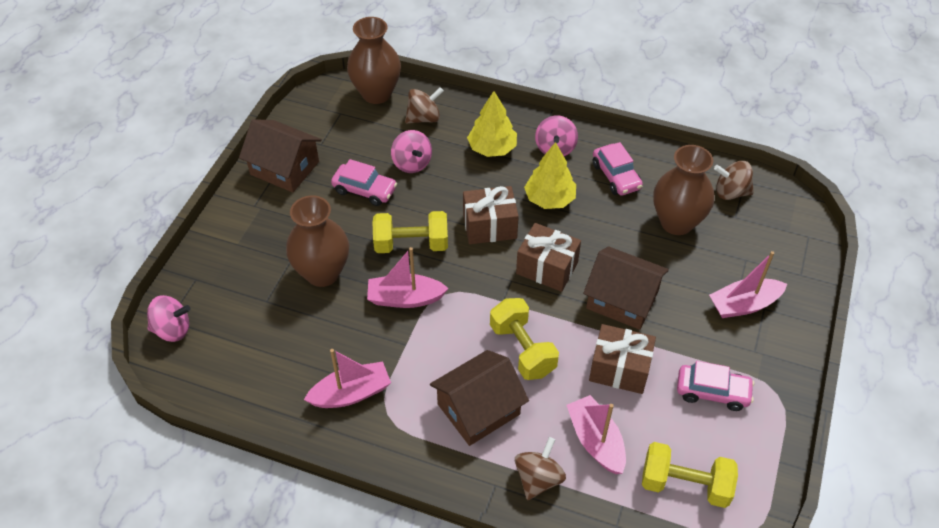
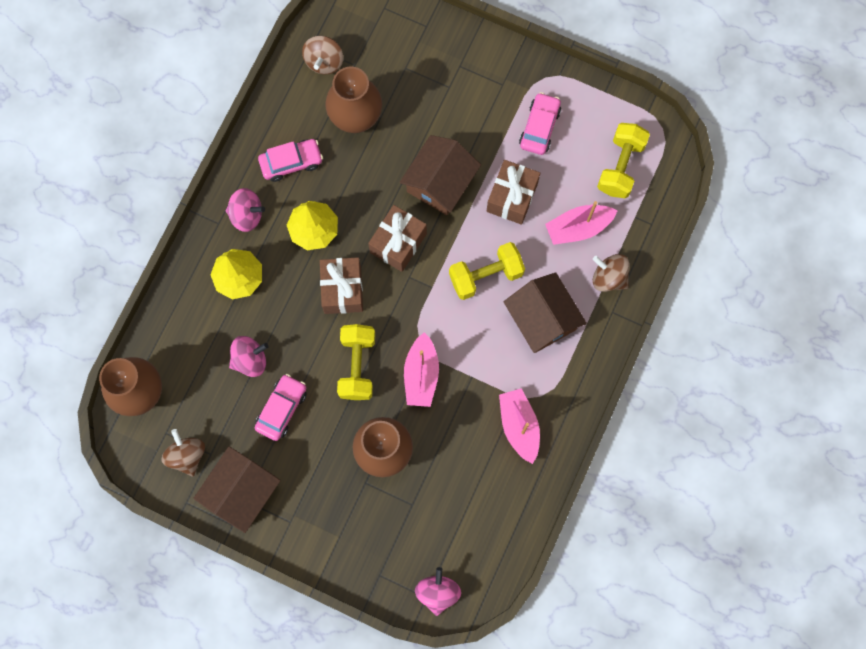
camera: 85 degrees left, 25 degrees up
(424, 118) = (185, 343): brown spinning top -> brown spinning top (187, 455)
(744, 305) = (454, 81): pink boat -> none

